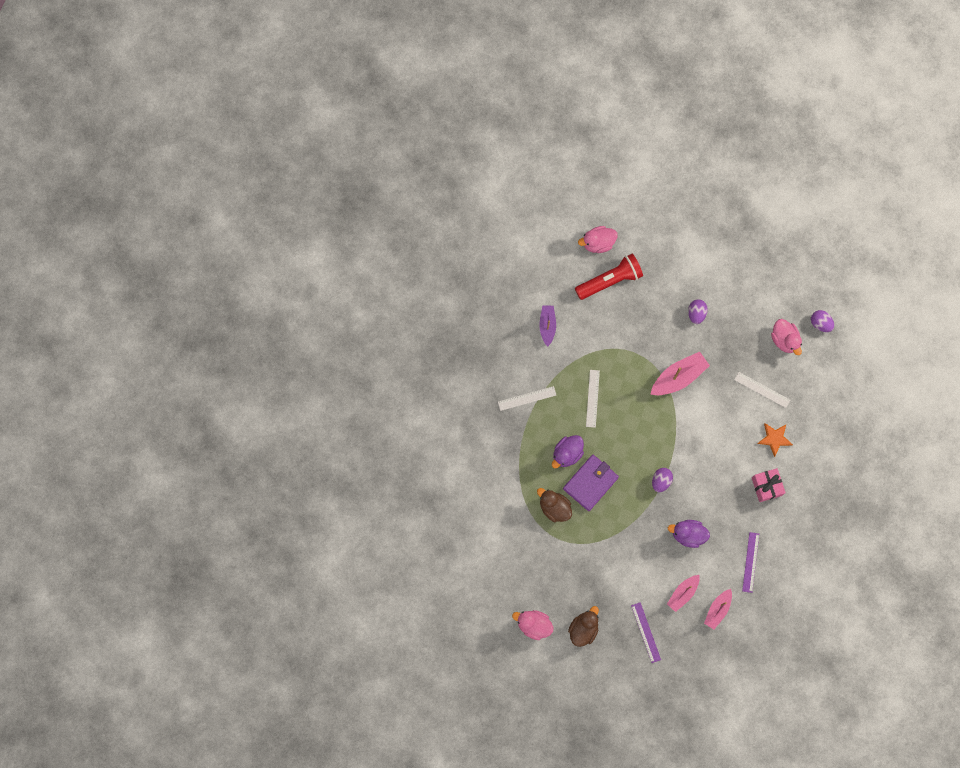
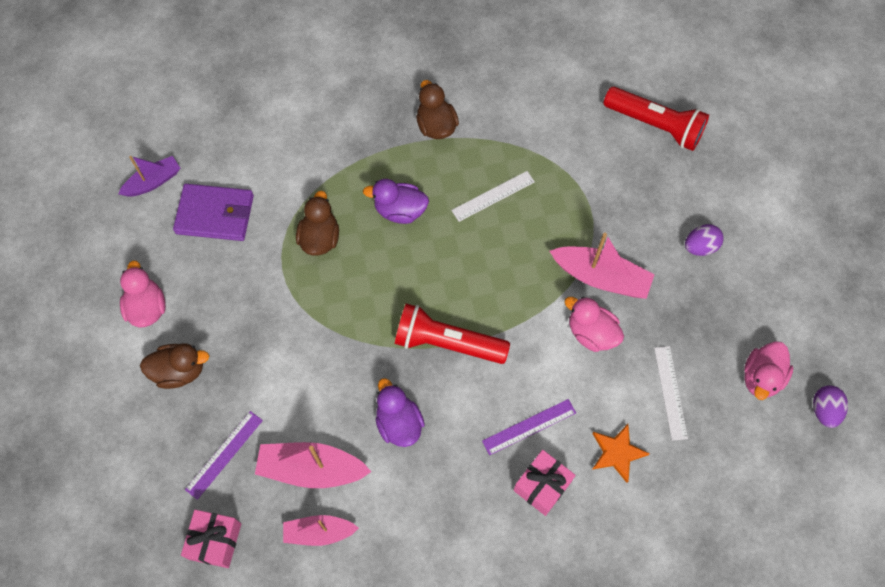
camera: 55 degrees right, 10 degrees down
(527, 398) = (436, 126): white ruler -> brown duck
(547, 326) = (542, 94): purple boat -> purple boat (153, 182)
(590, 483) = (382, 260): purple wallet -> purple wallet (215, 214)
(598, 243) = (688, 85): pink duck -> pink duck (591, 333)
(661, 481) = (447, 342): purple egg -> red flashlight
(683, 593) = (311, 469): pink boat -> pink boat, size x1.55
(688, 663) = (215, 541): none -> pink gift
(750, 562) = (419, 534): purple ruler -> purple ruler (529, 427)

